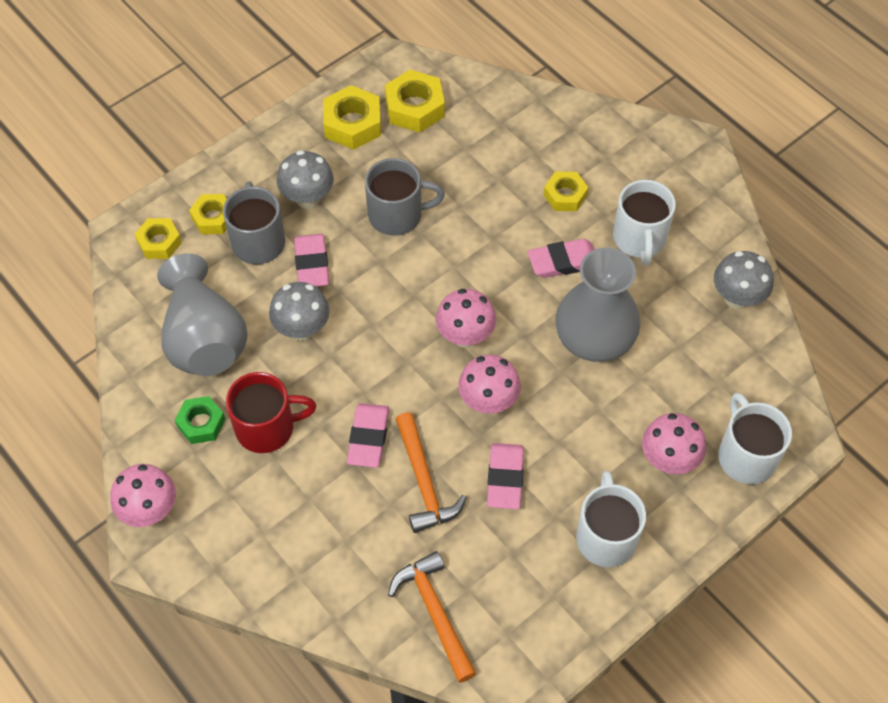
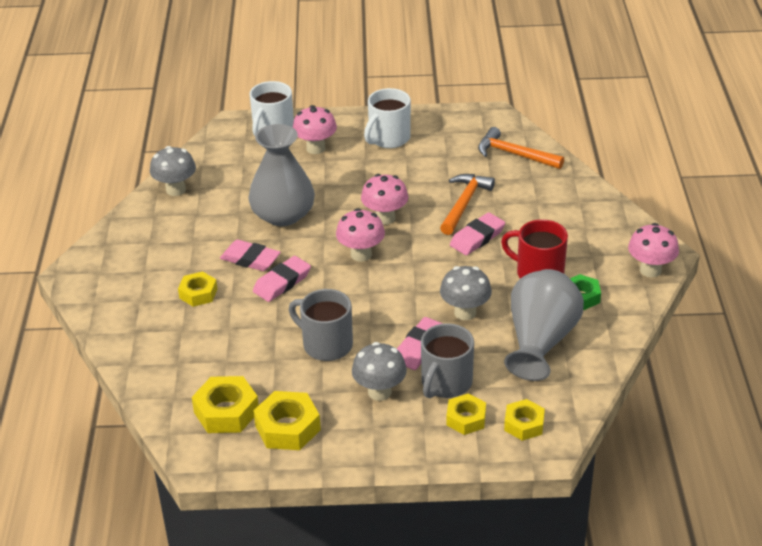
camera: 140 degrees left, 20 degrees down
(434, 612) = (514, 154): orange hammer -> orange hammer turned 105 degrees clockwise
(505, 478) = (415, 183): pink eraser -> pink eraser (282, 282)
(639, 239) = (187, 245): white mug -> none

